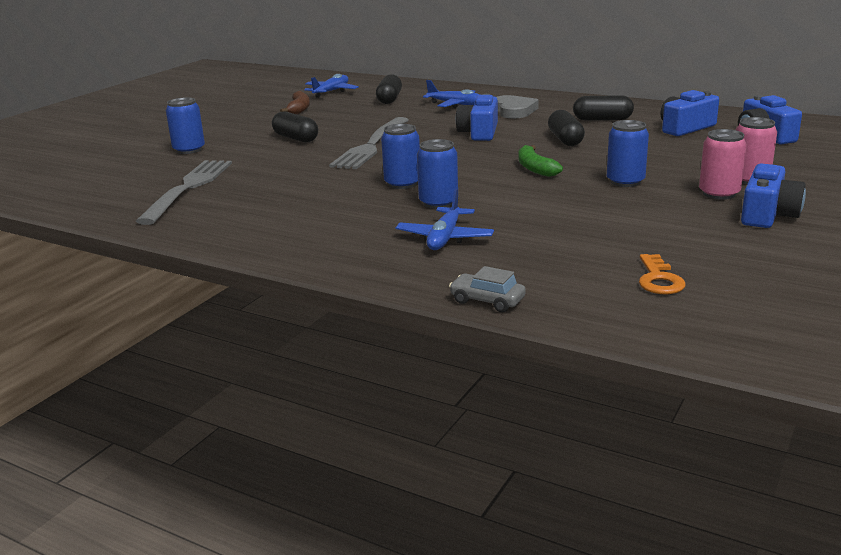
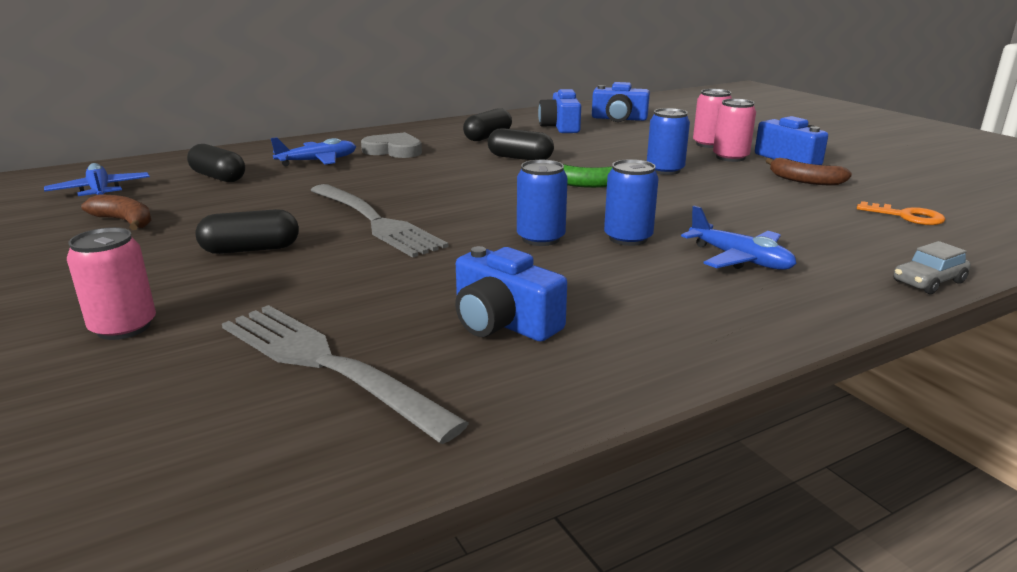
camera: 60 degrees left, 0 degrees up
(189, 150) = (124, 327): blue can -> pink can
(479, 132) = (433, 175): blue camera -> blue camera (503, 322)
(699, 229) = (804, 180): none -> brown banana

